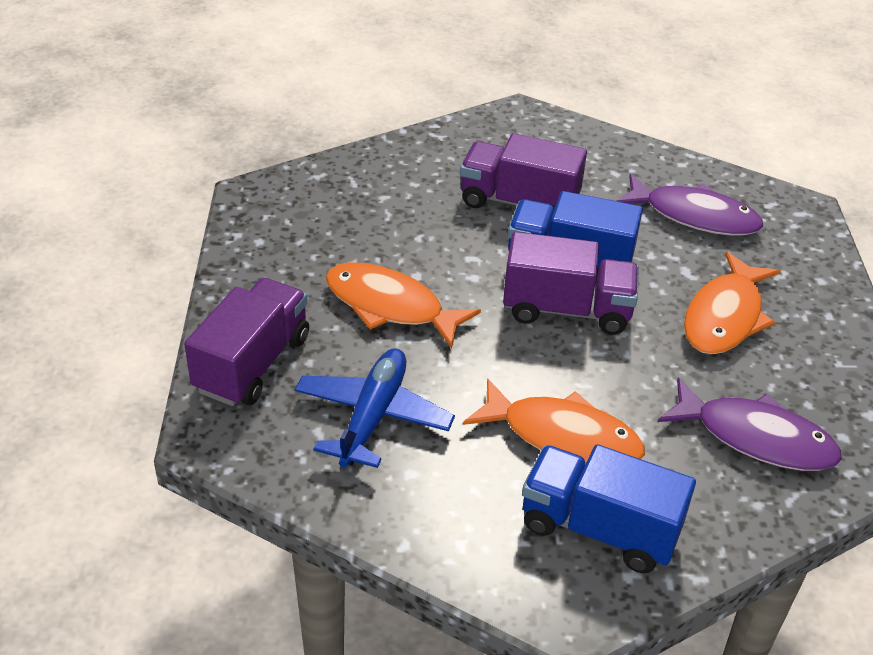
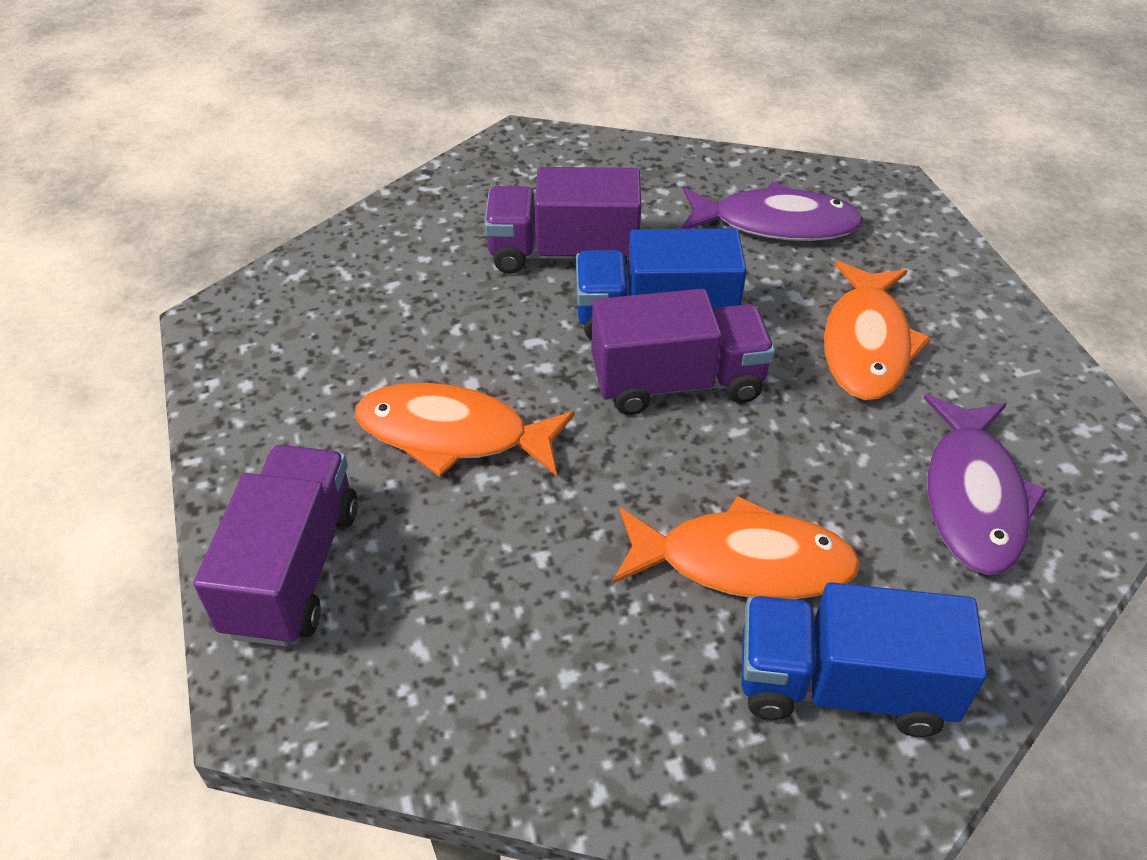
camera: 15 degrees left, 5 degrees up
(373, 417) = (486, 604): blue plane -> none
(756, 438) = (972, 497): purple fish -> purple fish turned 90 degrees clockwise

